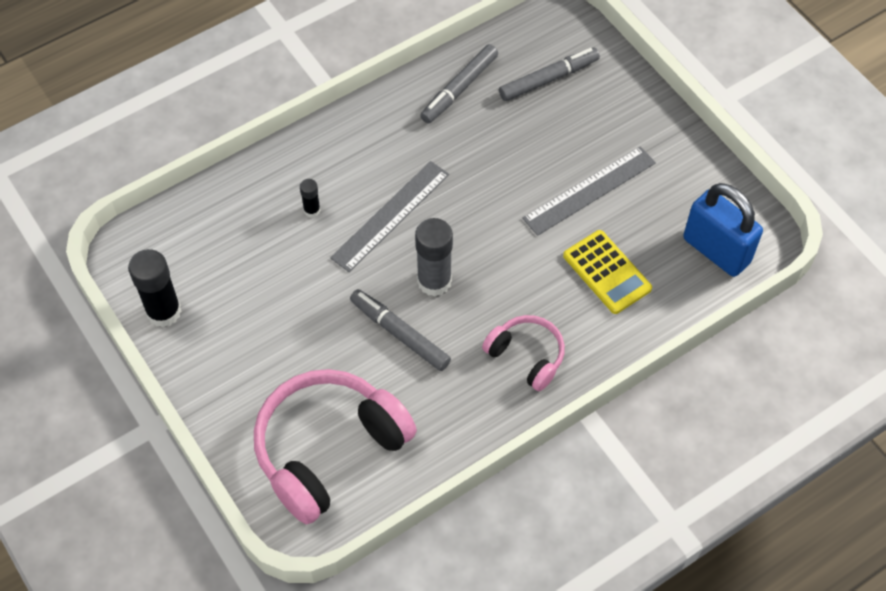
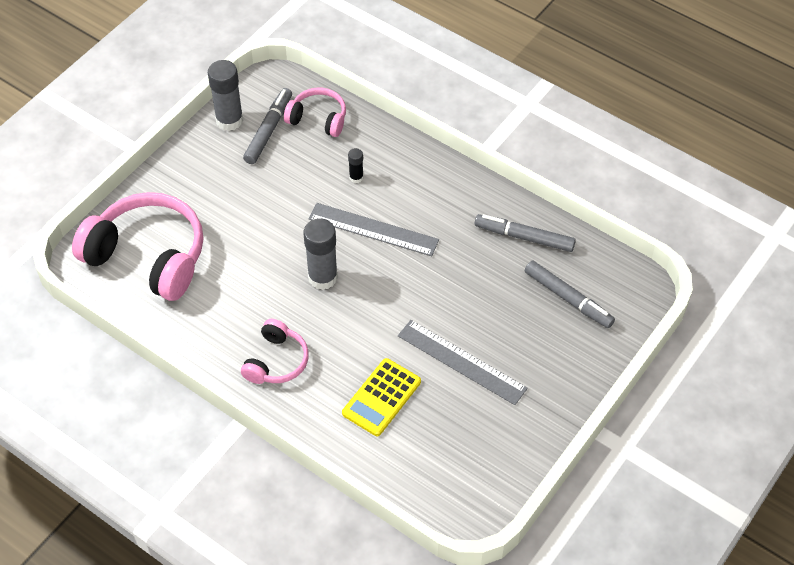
camera: 70 degrees right, 5 degrees down
(164, 311) = (229, 120): black glue stick -> grey glue stick
(208, 222) = (318, 119): none -> pink headphones
(400, 334) = (265, 269): grey marker -> grey marker (268, 130)
(716, 250) = (440, 477): blue padlock -> none

